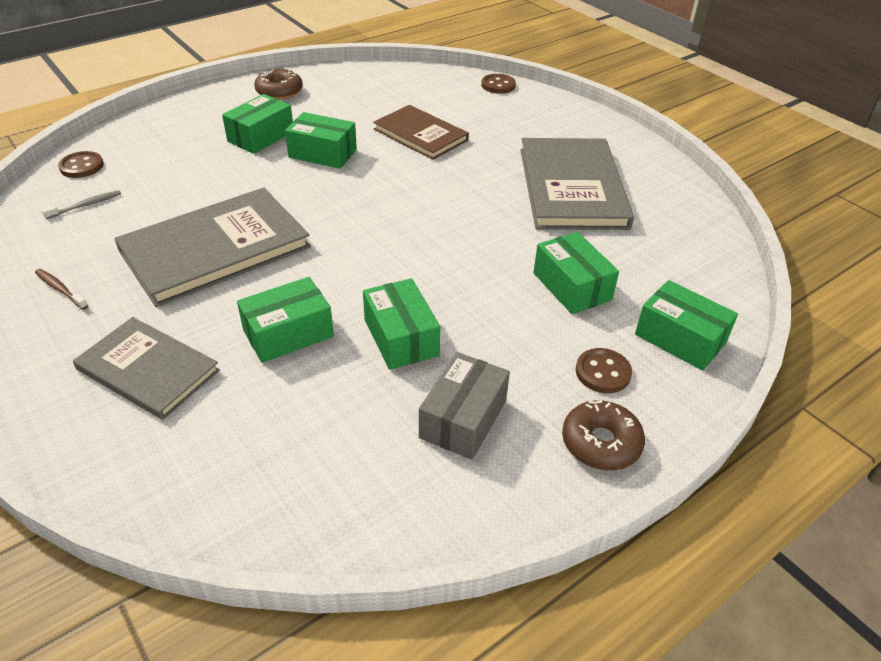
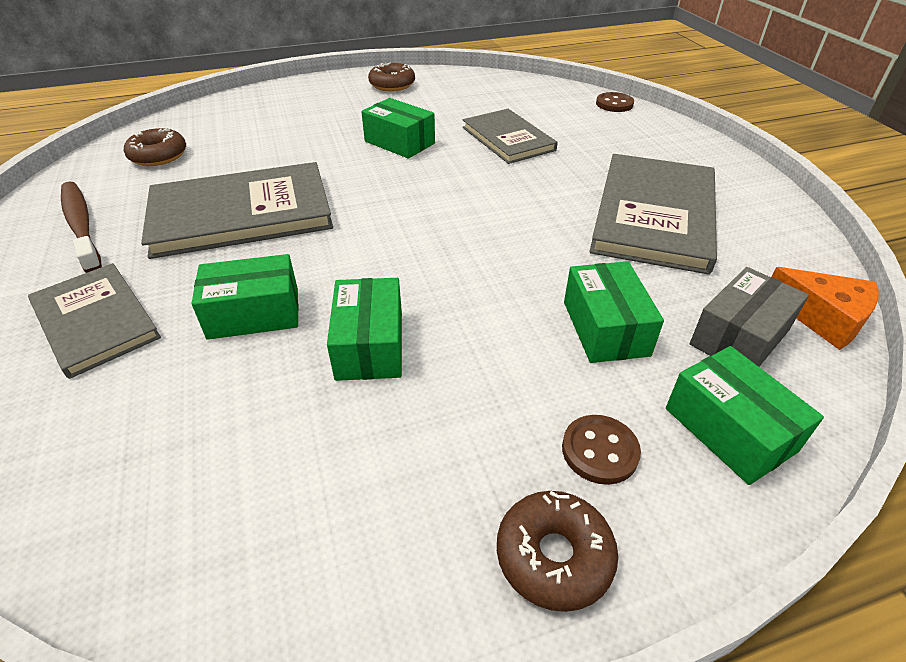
camera: 20 degrees right, 0 degrees up
(60, 289) = (81, 225): brown toothbrush -> brown toothbrush, size x2.03
(81, 166) = (180, 123): brown button -> none
(85, 205) = (158, 156): grey toothbrush -> brown donut
(261, 136) = (351, 120): green box -> none
(420, 135) = (508, 139): brown book -> grey book
(463, 419) = (387, 467): grey box -> grey box (739, 337)
(716, 248) = (822, 318): none -> orange cheese

